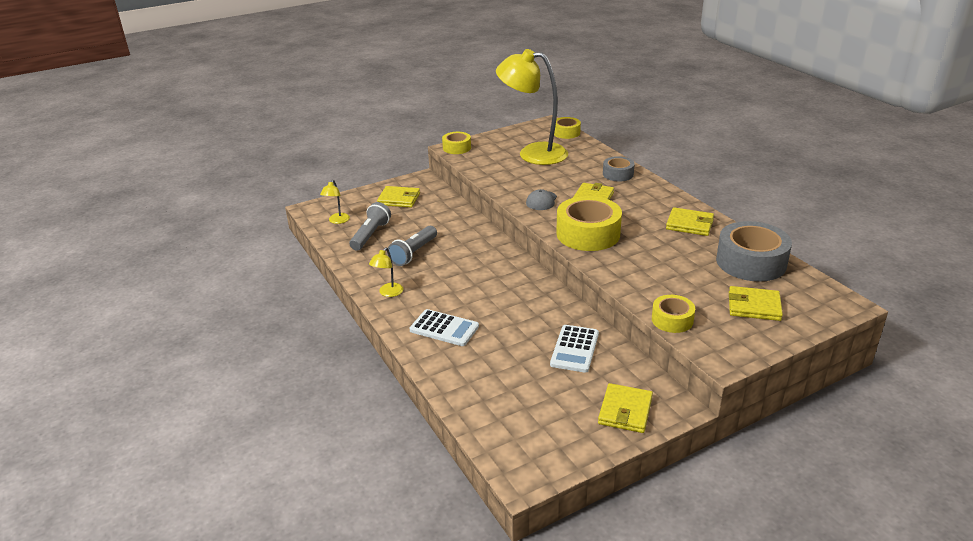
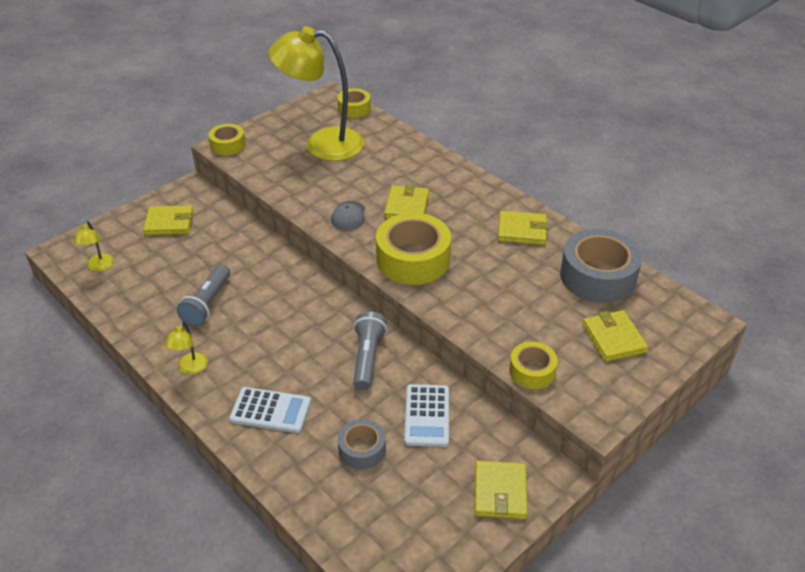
camera: 15 degrees left, 10 degrees up
(371, 235) = (147, 283): grey flashlight -> grey flashlight (367, 358)
(618, 174) = (427, 166): grey tape -> grey tape (362, 449)
(754, 306) = (613, 338): yellow wallet -> yellow wallet turned 75 degrees clockwise

